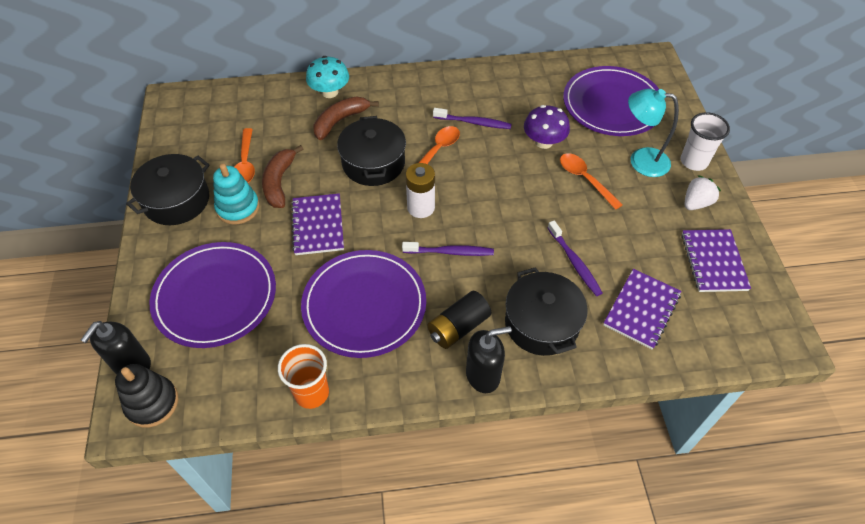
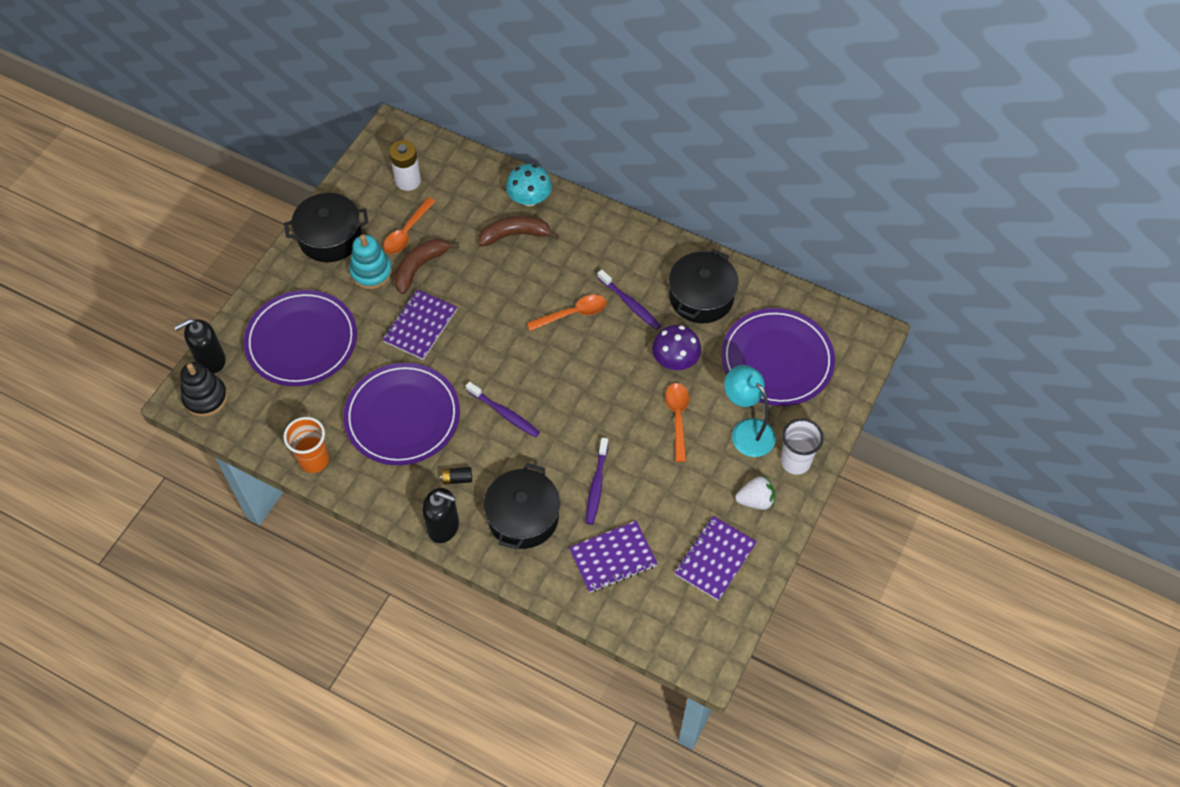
camera: 35 degrees right, 5 degrees up
(373, 163) = (509, 294): black pot -> black pot (701, 297)
(421, 207) = (514, 359): white battery -> white battery (408, 181)
(458, 327) = (457, 479): black battery -> black battery, size x0.53

